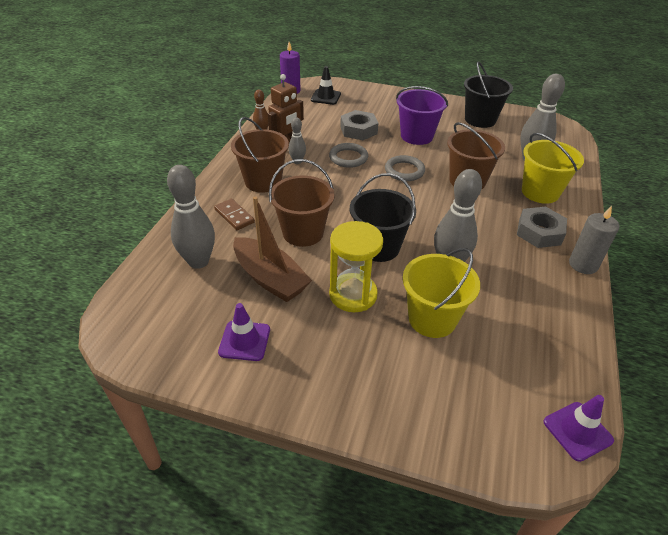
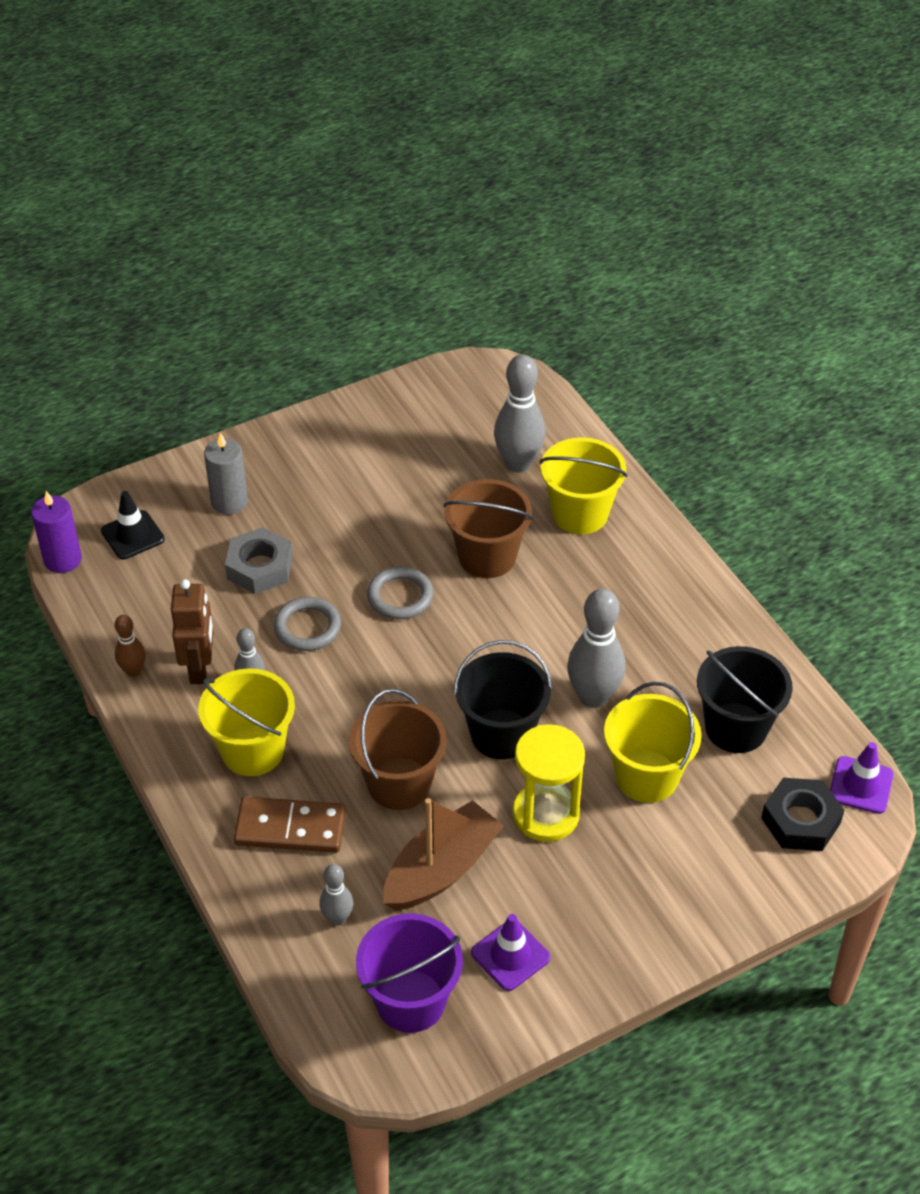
camera: 45 degrees left, 5 degrees up
(198, 261) = (337, 918): grey bowling pin -> grey bowling pin, size x0.54
(234, 216) = (290, 828): brown domino -> brown domino, size x1.51
(263, 181) = (252, 750): brown bucket -> yellow bucket
(270, 278) = (442, 869): brown boat -> brown boat turned 45 degrees counterclockwise
(416, 136) = (346, 522): purple bucket -> purple bucket (410, 1001)
(480, 120) = (391, 431): black bucket -> black bucket (736, 728)
(506, 416) = (801, 820): none -> black nut
(539, 232) = (634, 578): grey nut -> none
(583, 264) = (711, 591): grey candle -> grey candle (229, 502)

